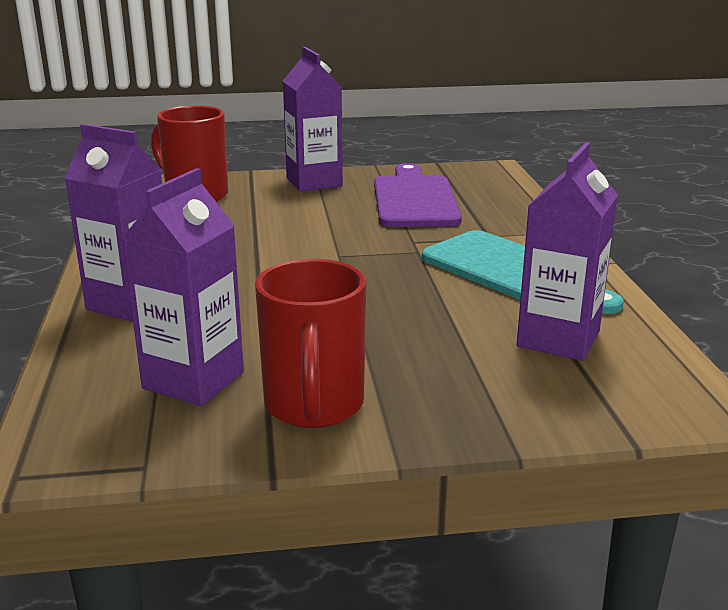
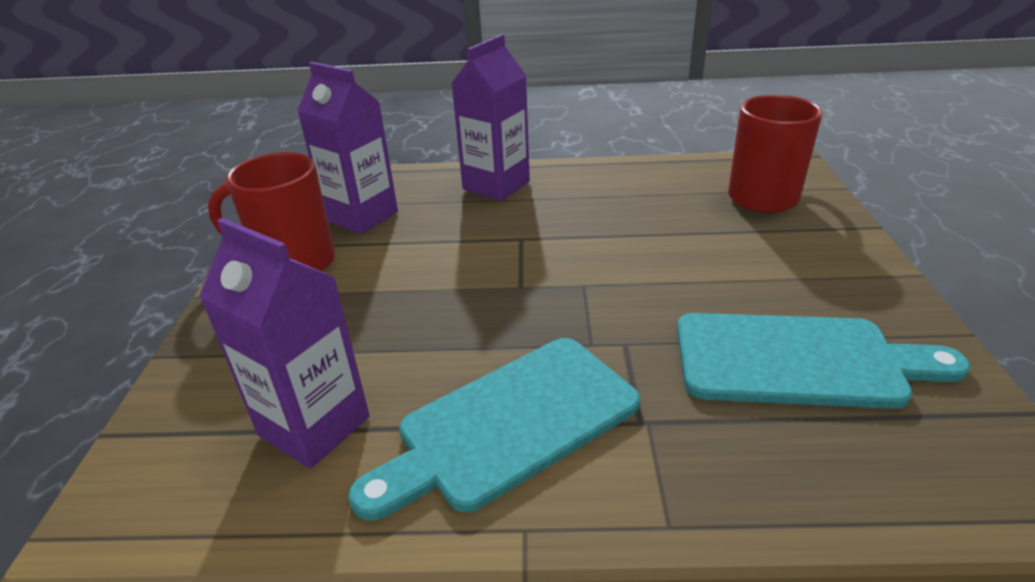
camera: 100 degrees right, 10 degrees up
(314, 182) = (846, 273): purple carton -> none
(414, 199) = (798, 361): purple cutting board -> turquoise cutting board

